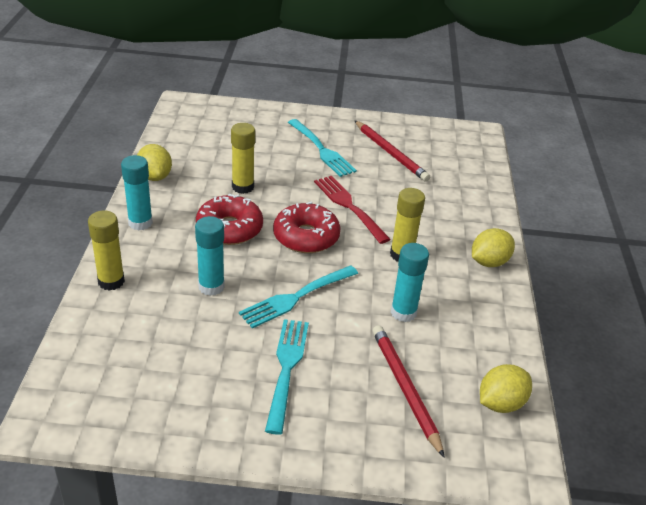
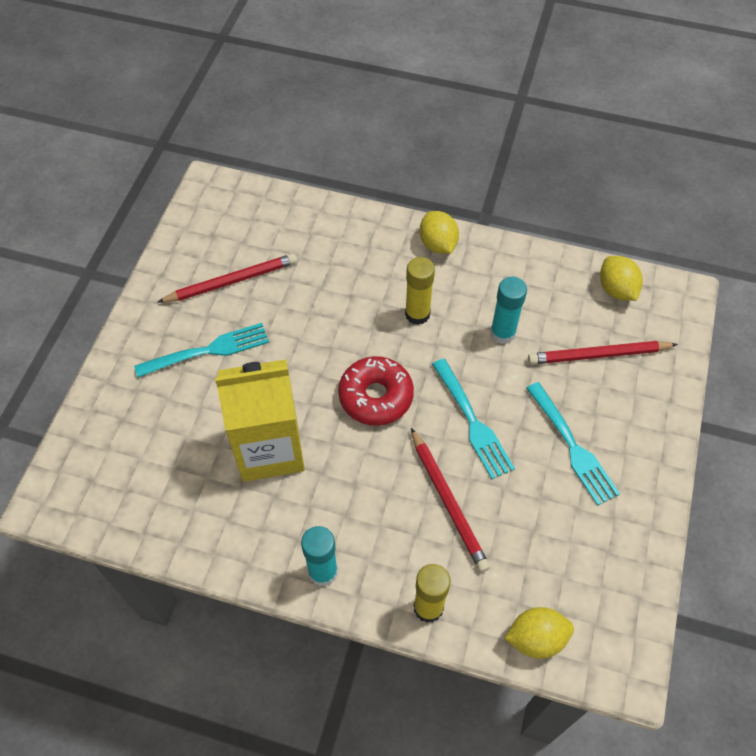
camera: 75 degrees left, 20 degrees up
(155, 176) = (226, 550): yellow lemon -> yellow lemon (536, 638)
(211, 286) = (448, 501): turquoise glue stick -> red pencil
(229, 229) = (349, 472): red donut -> none
(243, 187) = (269, 449): yellow glue stick -> yellow carton
(287, 370) = (571, 446): turquoise fork -> turquoise fork turned 135 degrees counterclockwise
(350, 207) = (329, 344): red fork -> none

